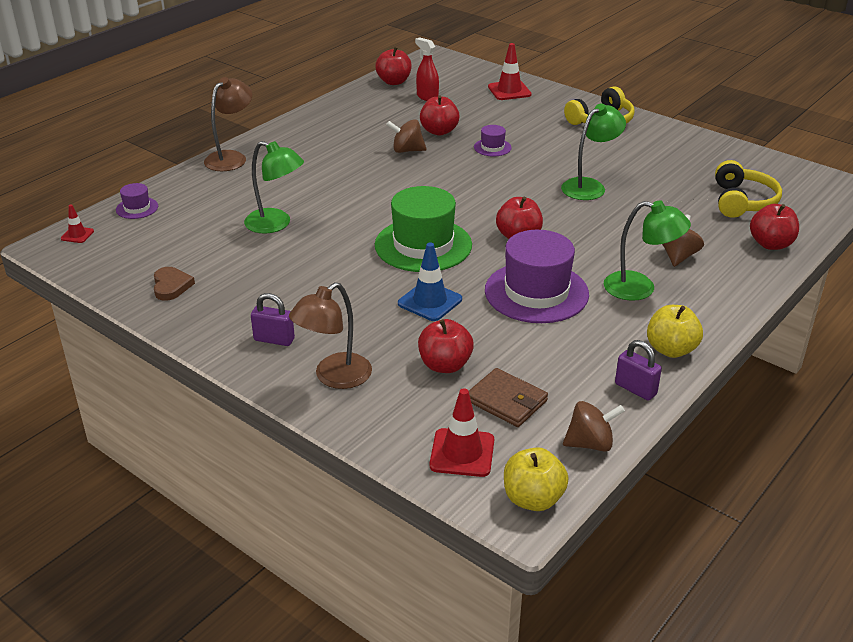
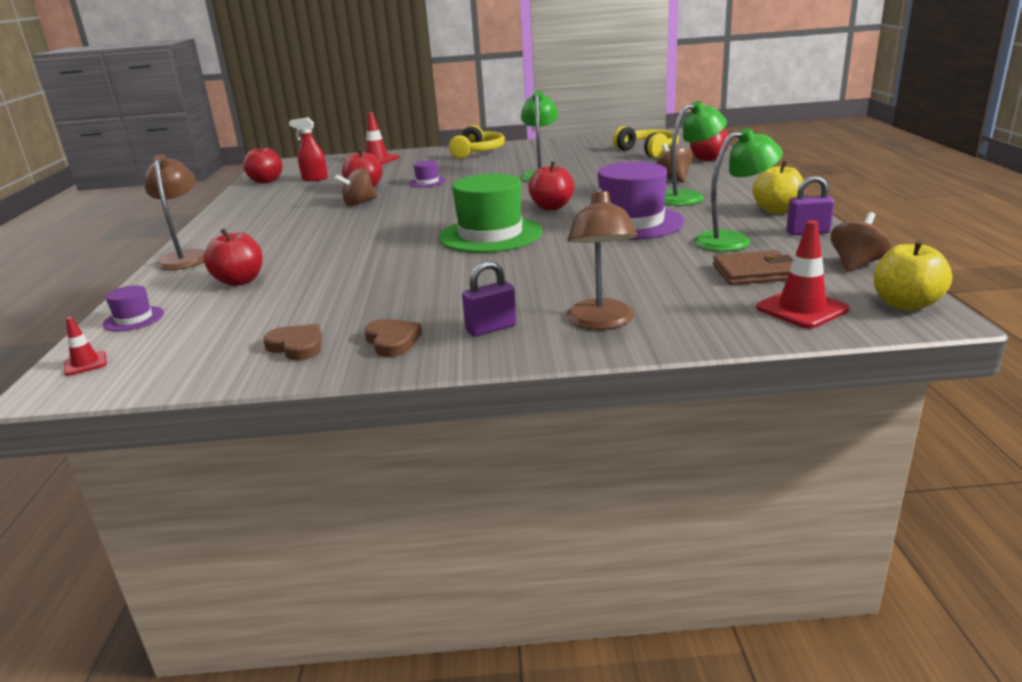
camera: 40 degrees left, 10 degrees down
(215, 314) = (392, 341): none -> brown heart
(276, 224) = (326, 272): green lamp -> green lamp (733, 240)
(430, 301) = (569, 255): blue traffic cone -> none
(445, 365) = (666, 277): red apple -> red apple (240, 281)

